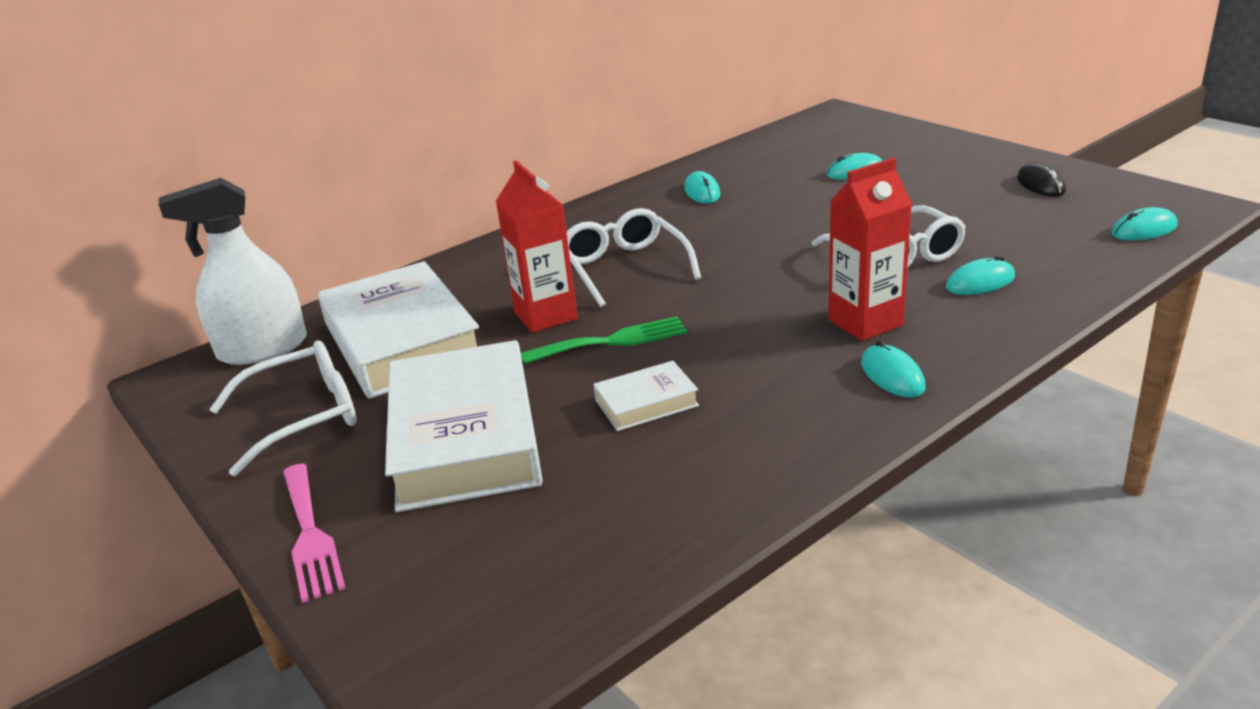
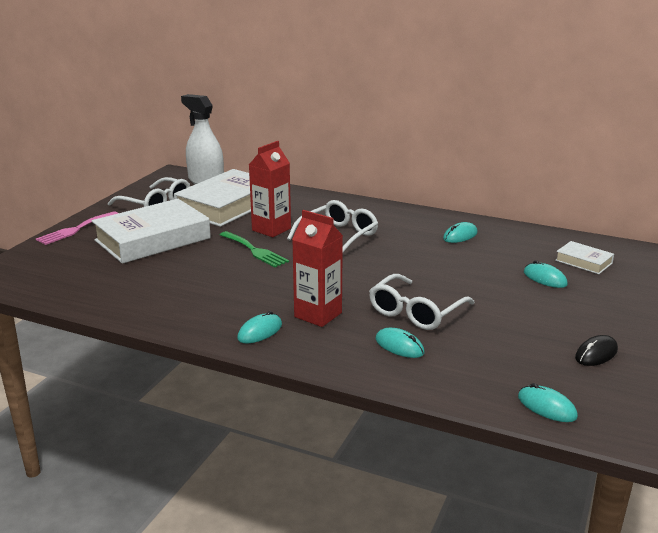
camera: 60 degrees right, 5 degrees down
(646, 403) = (199, 271): white book -> white book (583, 262)

